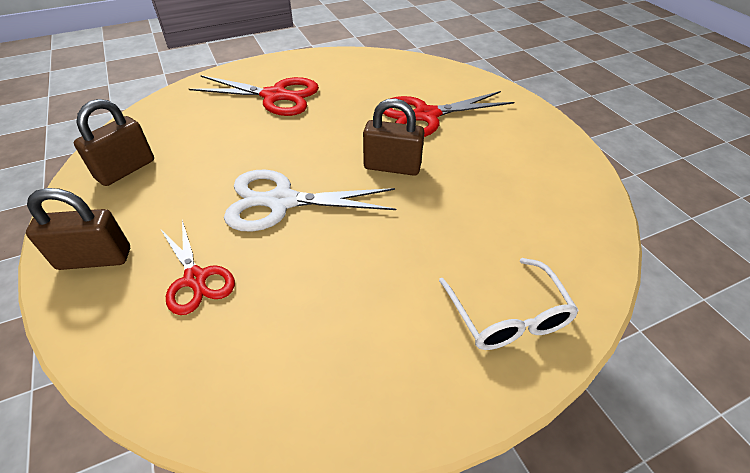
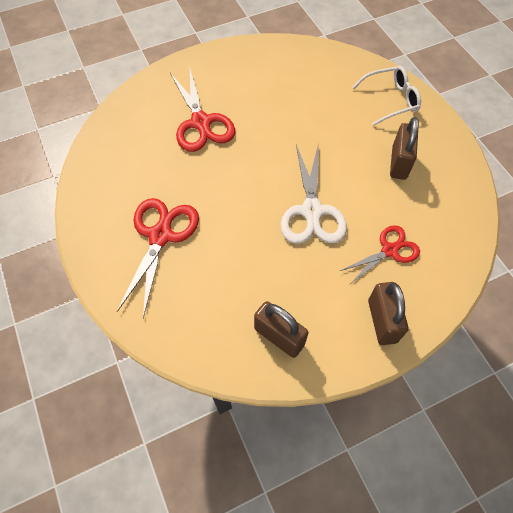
camera: 90 degrees left, 15 degrees up
(392, 167) = (269, 146): brown padlock -> brown padlock (399, 163)

